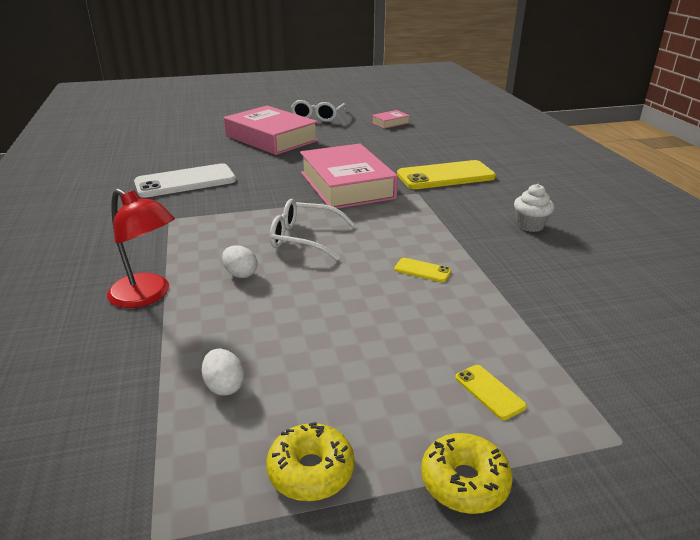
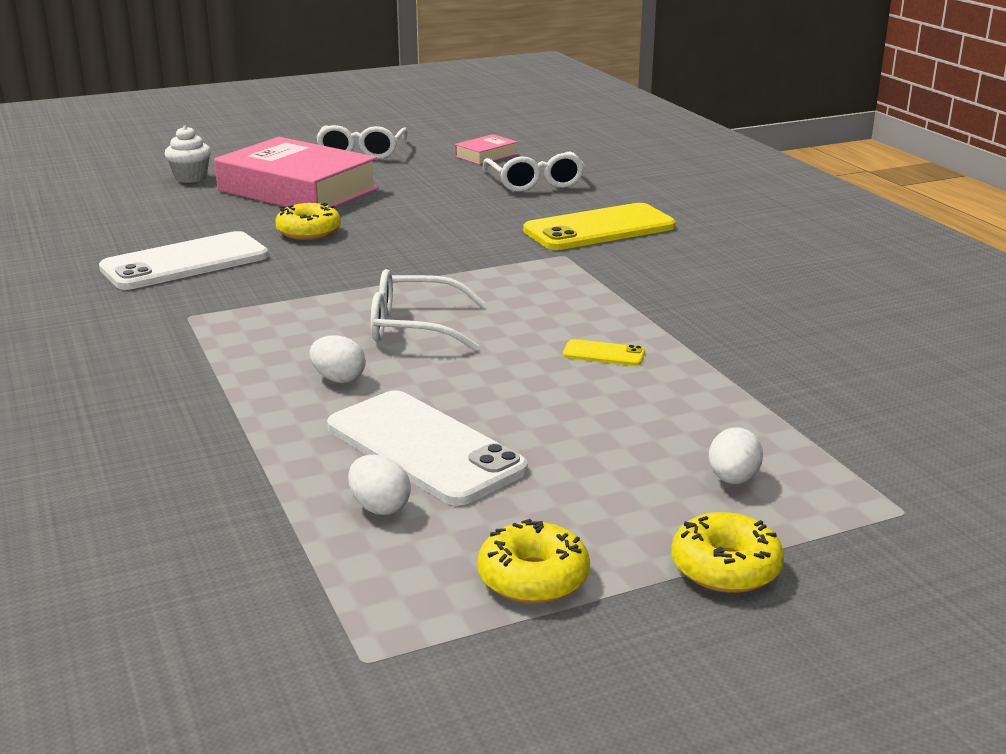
camera: 10 degrees left, 5 degrees down
(147, 296) = (210, 416): red lamp -> none
(266, 166) = (309, 232): none -> yellow donut
(275, 337) = (424, 448): none -> white phone
(347, 185) = (450, 251): pink book -> none
(414, 142) = (535, 182): none -> white glasses
(489, 392) = (733, 479): yellow phone -> white egg
(530, 225) = (741, 287): white cupcake -> white cupcake (190, 178)

